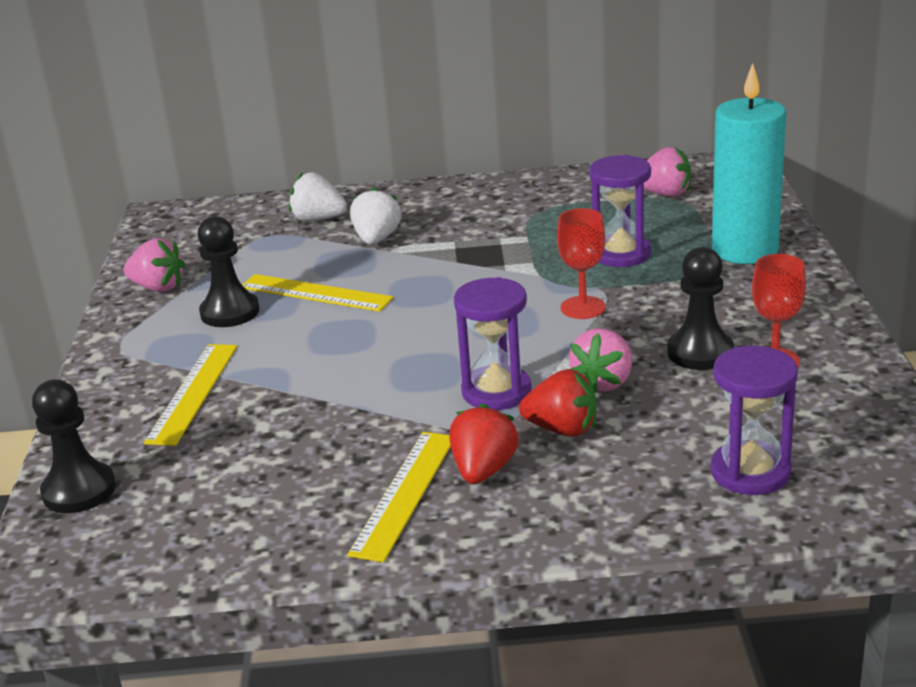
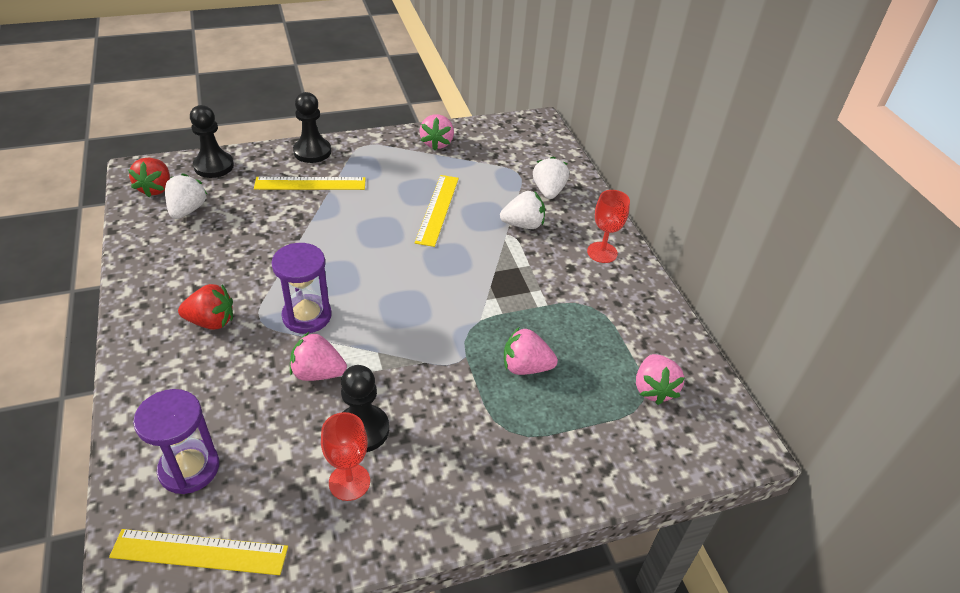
camera: 70 degrees right, 15 degrees up
(195, 511) = (187, 210): none -> white strawberry
(230, 312) = (408, 178): black pawn -> black pawn (312, 152)
(404, 493) = (191, 289): yellow ruler -> yellow ruler (200, 552)
(562, 429) = (256, 355): red strawberry -> red strawberry (156, 188)
(583, 308) = (430, 351): red goblet -> red goblet (602, 252)
(621, 254) = (525, 367): purple hourglass -> pink strawberry
(745, 250) = (550, 456): turquoise candle -> none

